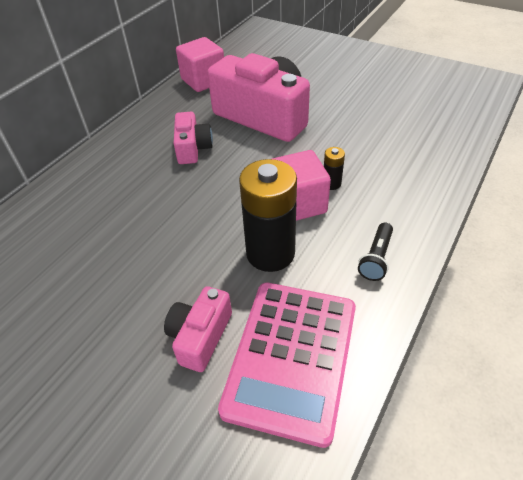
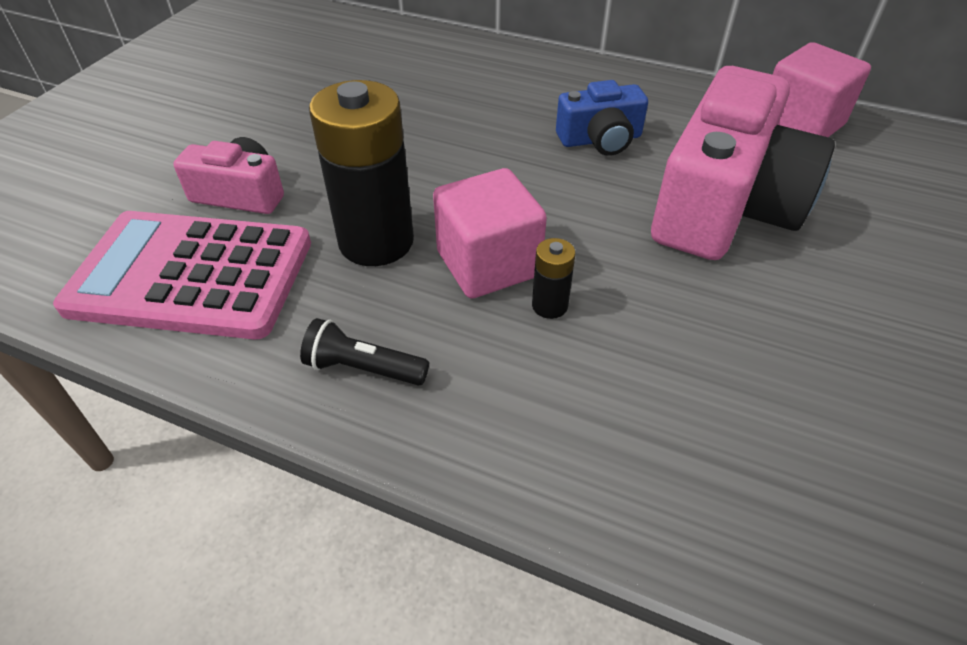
camera: 80 degrees right, 0 degrees up
(193, 148) = (600, 139): pink camera -> blue camera

